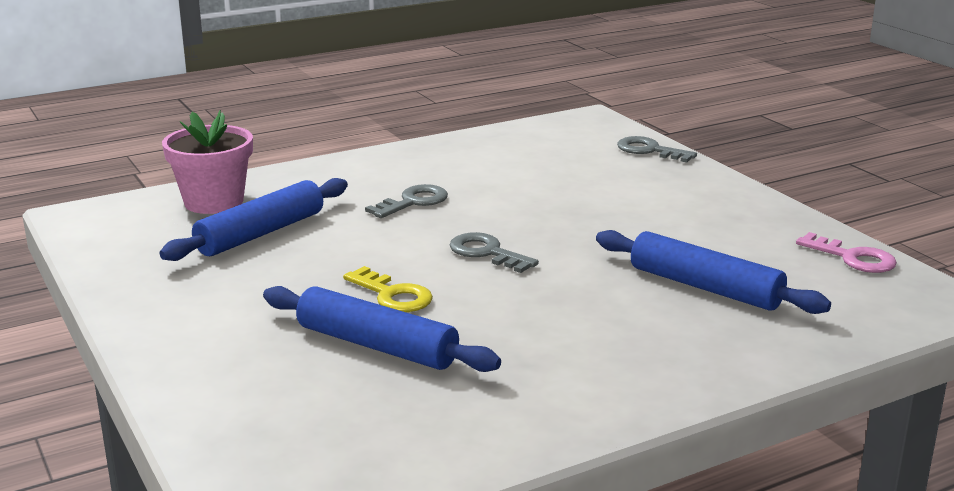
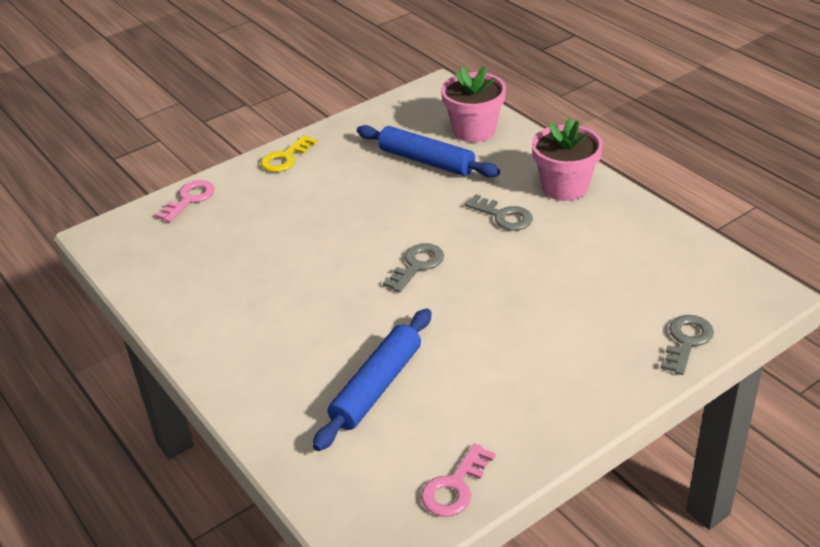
camera: 85 degrees right, 15 degrees up
(216, 418) = (189, 199): none -> pink key
(377, 169) = (565, 187): none -> pink flower pot
(377, 346) = (271, 239): blue rolling pin -> none
(393, 295) = (340, 233): yellow key -> yellow key (285, 158)

